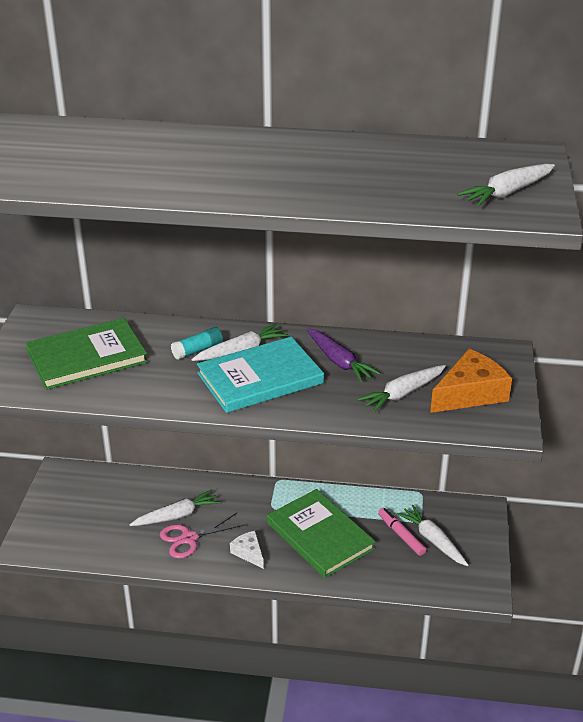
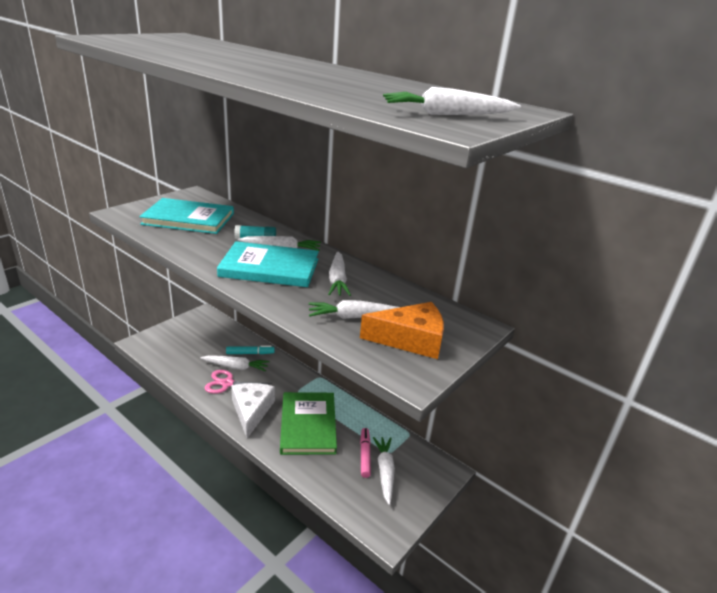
camera: 30 degrees right, 5 degrees down
(87, 357) = (188, 219): green book -> turquoise book
(174, 492) = (250, 353): none -> turquoise marker
(249, 553) = (251, 411): white cheese -> white cheese, size x1.81
(339, 362) = (337, 280): purple carrot -> white carrot

